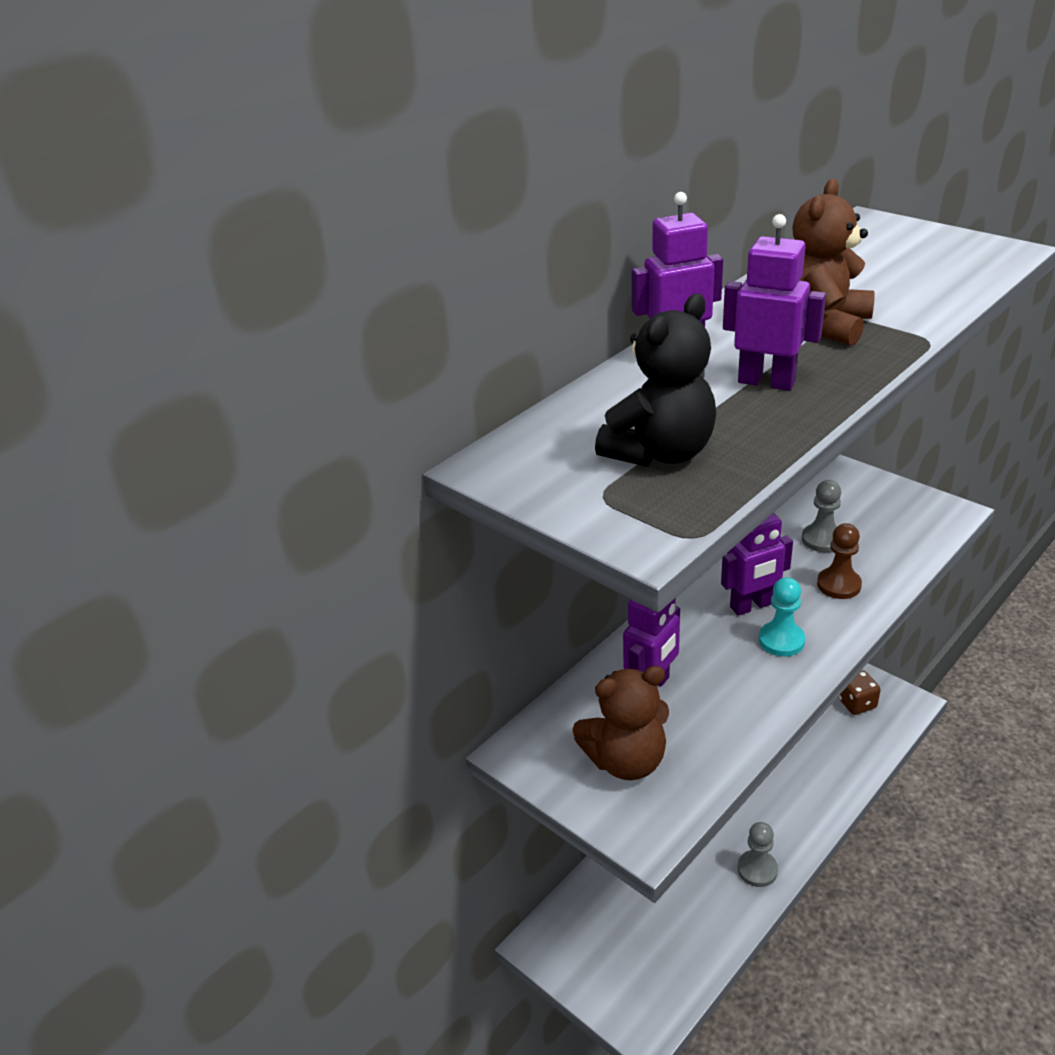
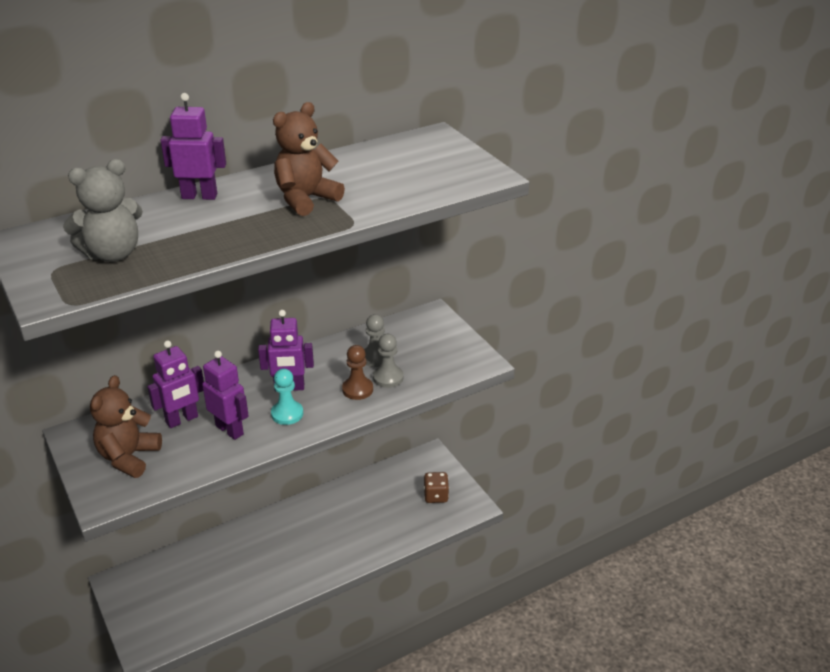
camera: 15 degrees right, 0 degrees up
(626, 760) = (129, 457): brown teddy bear -> brown teddy bear turned 105 degrees clockwise
(660, 453) = (113, 254): black teddy bear -> grey teddy bear
(757, 869) = (284, 581): grey pawn -> grey pawn (388, 378)
(766, 382) = (224, 227): purple robot -> purple robot (230, 430)

